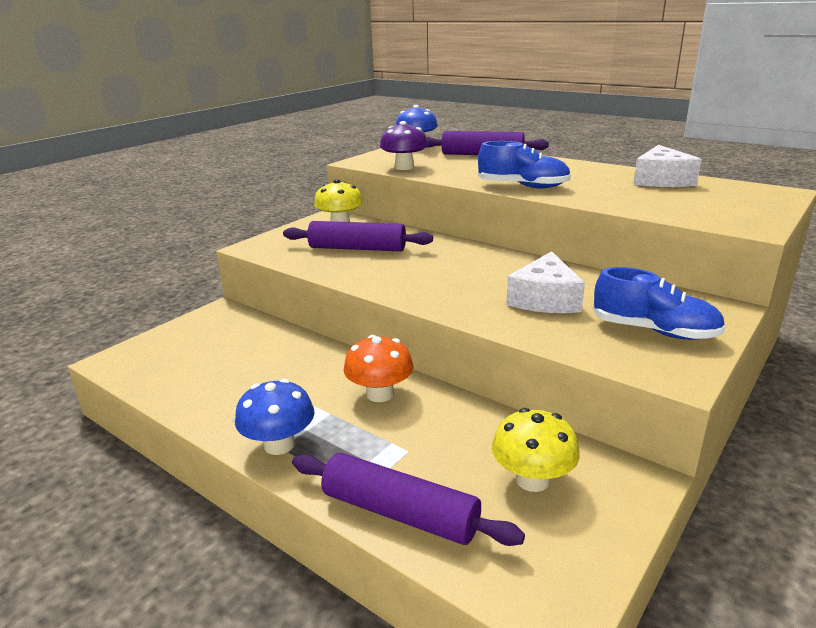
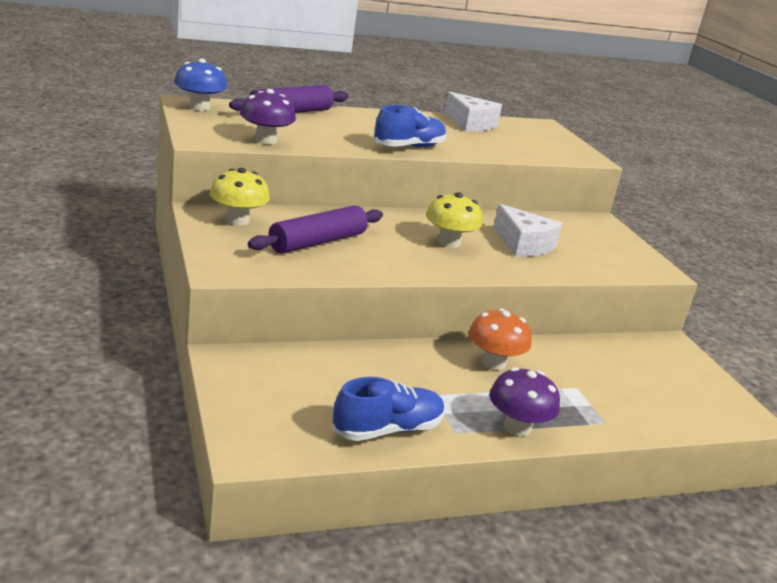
camera: 60 degrees left, 0 degrees up
(279, 444) = (517, 427): blue mushroom -> purple mushroom
(400, 513) = (639, 420): purple rolling pin -> none
(532, 480) = (645, 368): yellow mushroom -> yellow mushroom (449, 242)
(654, 331) = (605, 247): blue shoe -> blue shoe (387, 430)

